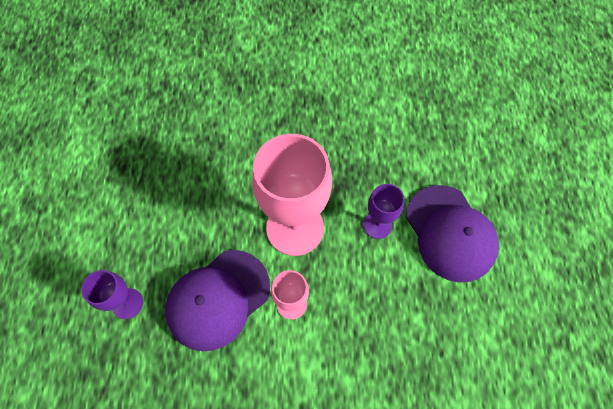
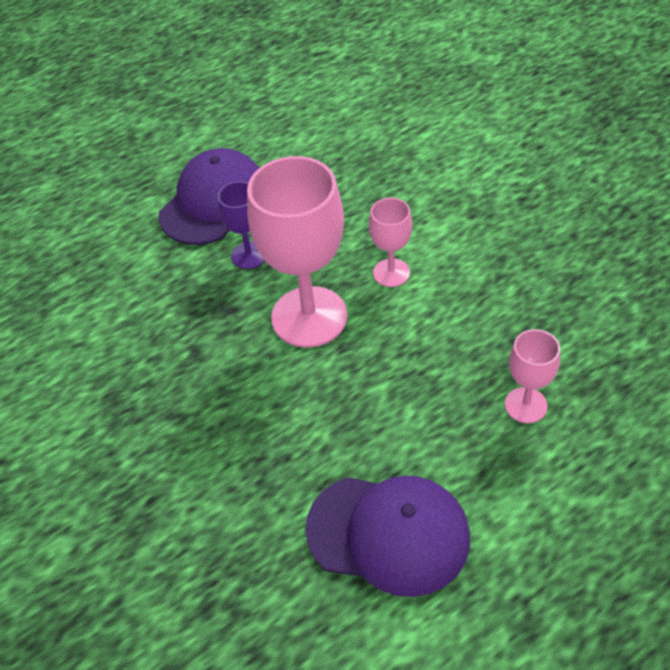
camera: 120 degrees left, 15 degrees down
(127, 303) = (526, 405): purple goblet -> pink goblet
(218, 299) = (443, 331): purple cap -> purple cap (388, 533)

